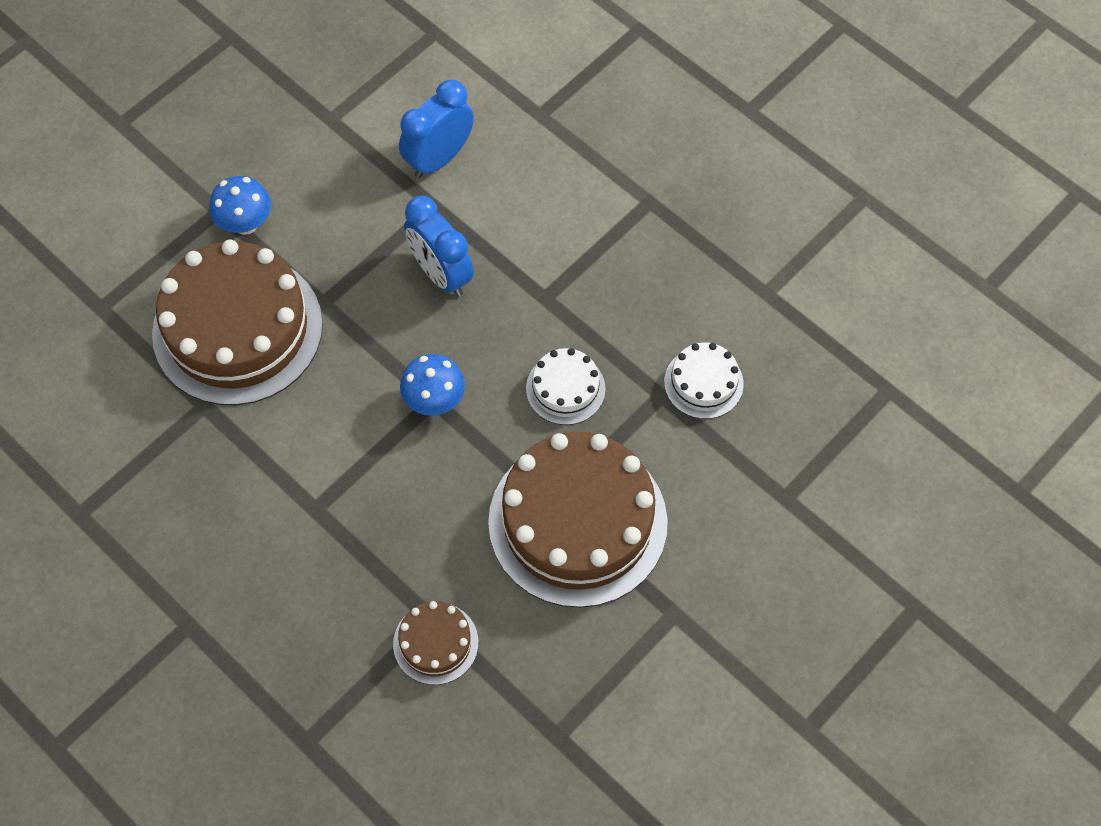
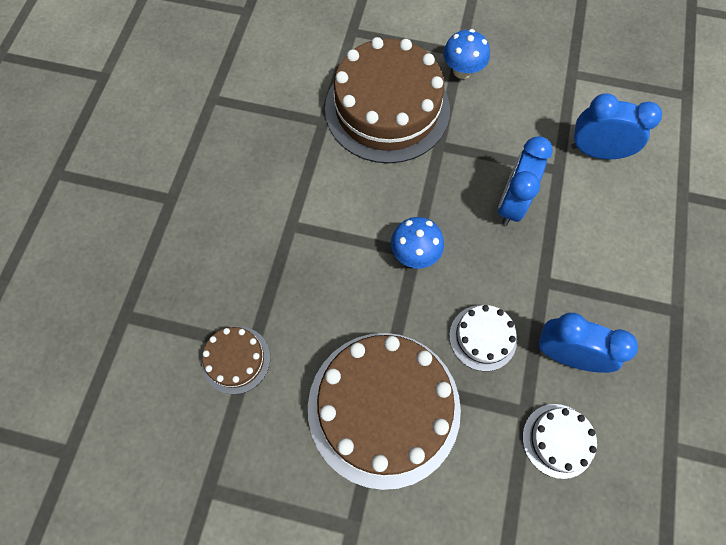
camera: 60 degrees right, 5 degrees up
(629, 324) = (566, 354): none -> blue clock

